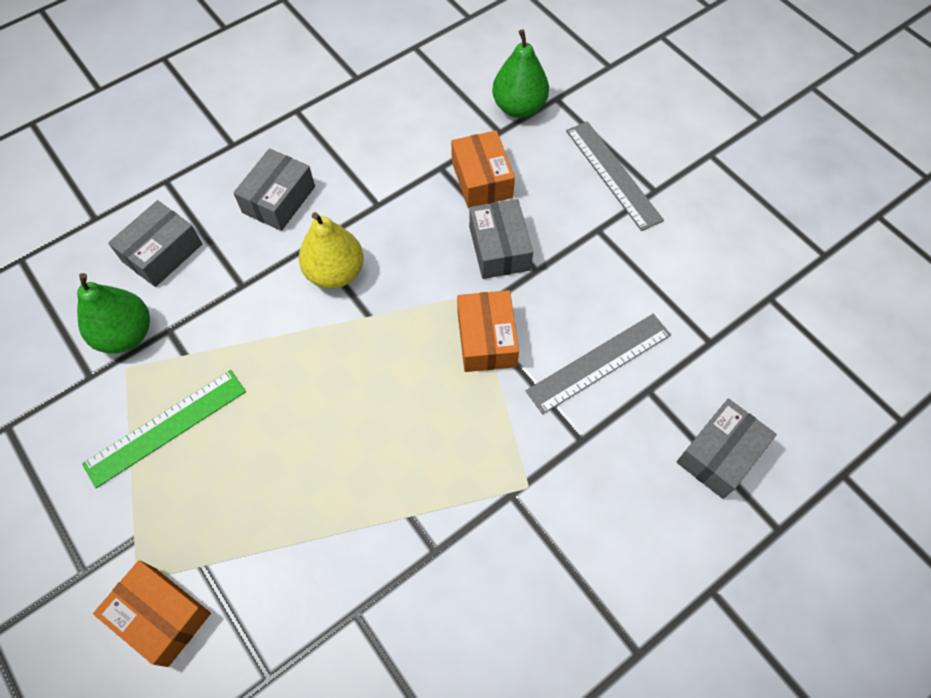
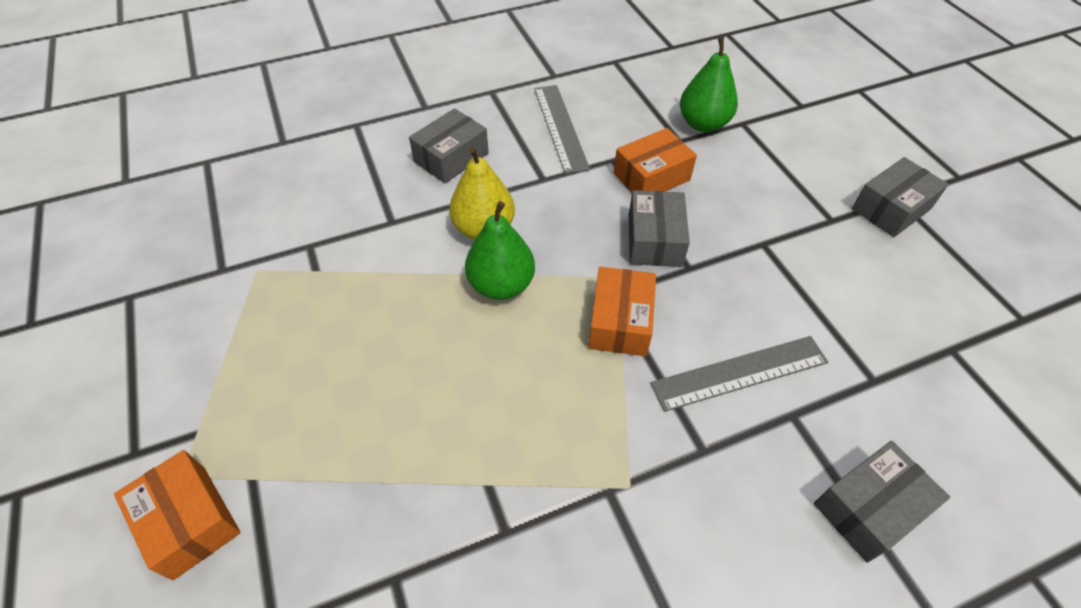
camera: 15 degrees right, 10 degrees down
(126, 334) = (269, 241): green pear -> green pear (501, 285)
(162, 253) = (330, 180): grey box -> grey box (891, 209)
(166, 427) = (272, 332): green ruler -> none
(482, 179) = (651, 177): orange box -> orange box turned 60 degrees clockwise
(613, 174) = (788, 197): grey ruler -> grey ruler (560, 127)

